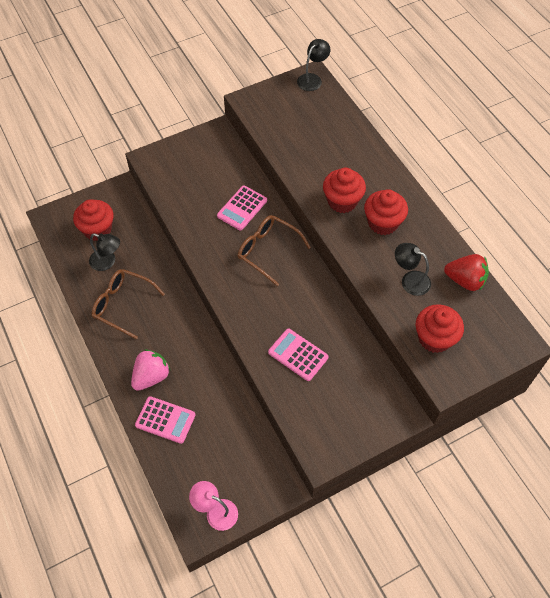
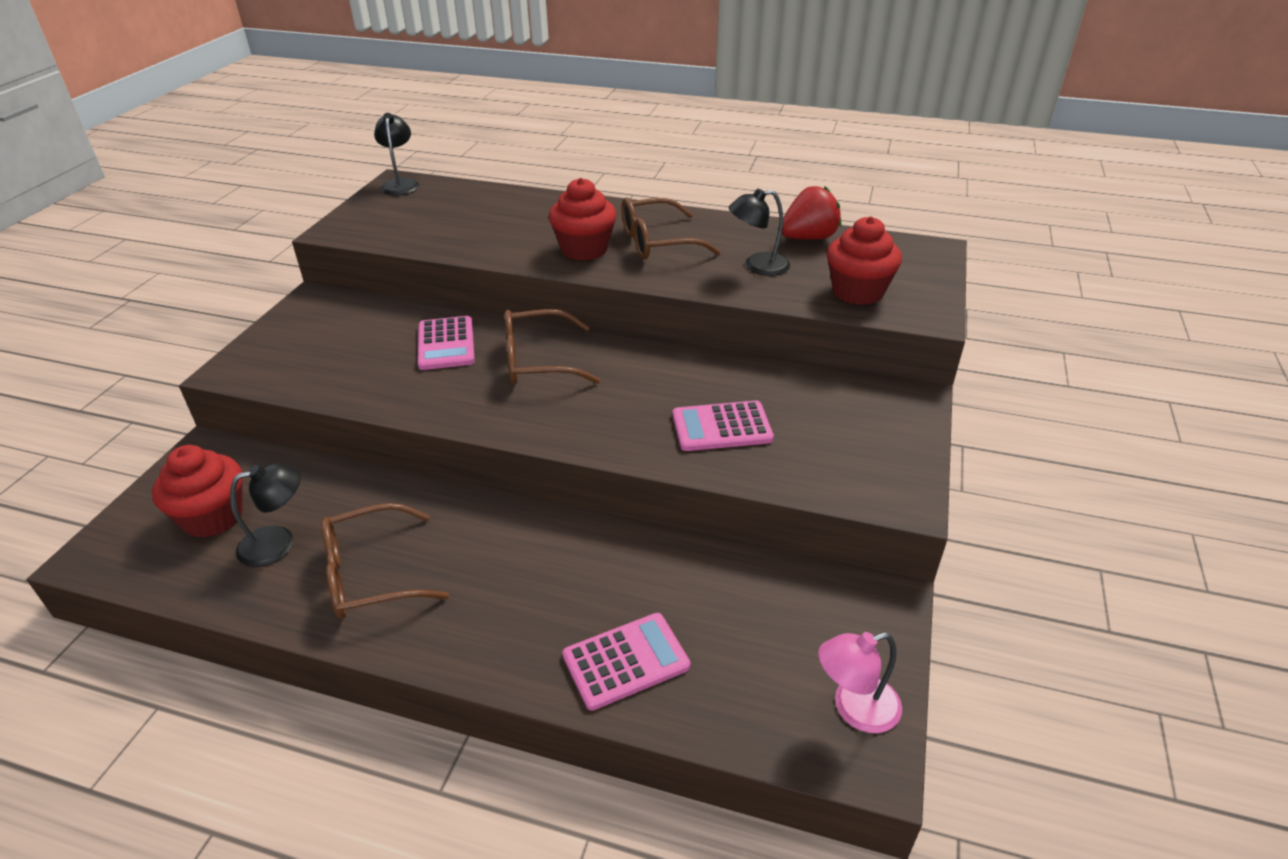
camera: 45 degrees left, 20 degrees down
(151, 376) = (532, 626): pink strawberry -> none
(383, 223) = (656, 242): red cupcake -> brown glasses

